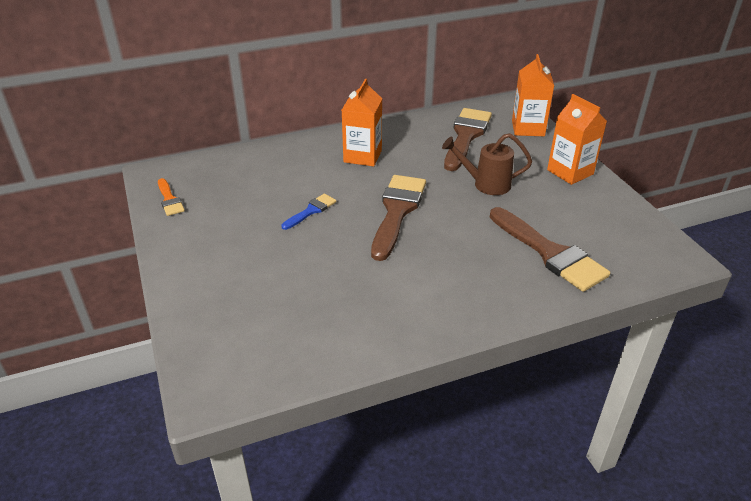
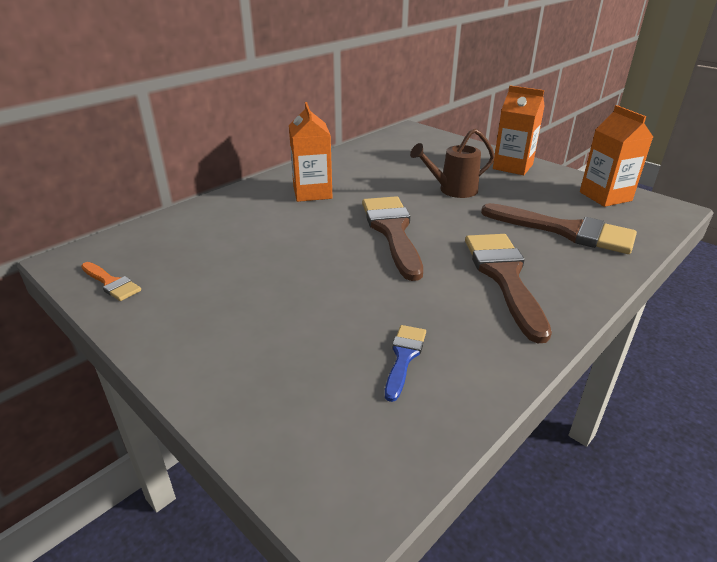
camera: 25 degrees left, 5 degrees down
(311, 211) = (300, 252): blue brush -> blue brush (404, 357)
(466, 136) = (397, 158): brown brush -> brown brush (504, 277)
(528, 128) = (444, 143): orange carton -> orange carton (605, 196)

